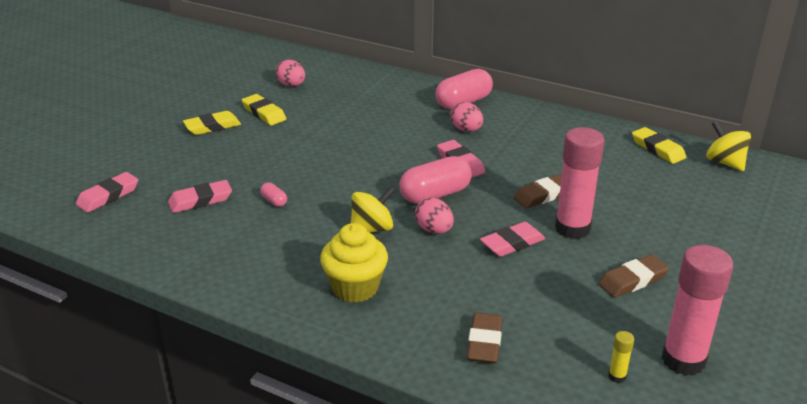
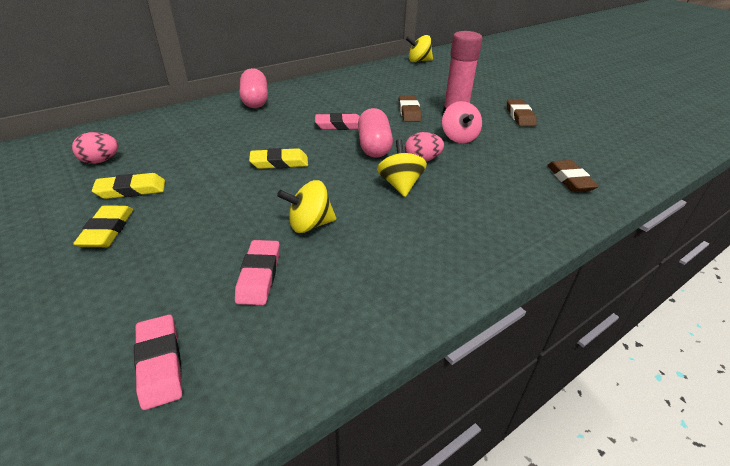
camera: 65 degrees left, 5 degrees up
(274, 201) = (309, 224): pink capsule -> yellow spinning top
(355, 287) = (480, 215): yellow cupcake -> none
(466, 130) = (296, 111): pink egg -> none
(484, 342) = (570, 179): brown eraser -> brown eraser turned 45 degrees clockwise
(512, 243) = (459, 138): pink eraser -> pink spinning top
(617, 376) = (612, 148): yellow glue stick -> none
(657, 149) = (388, 69): yellow eraser -> yellow eraser (279, 163)
(683, 360) = (600, 127): pink glue stick -> none

